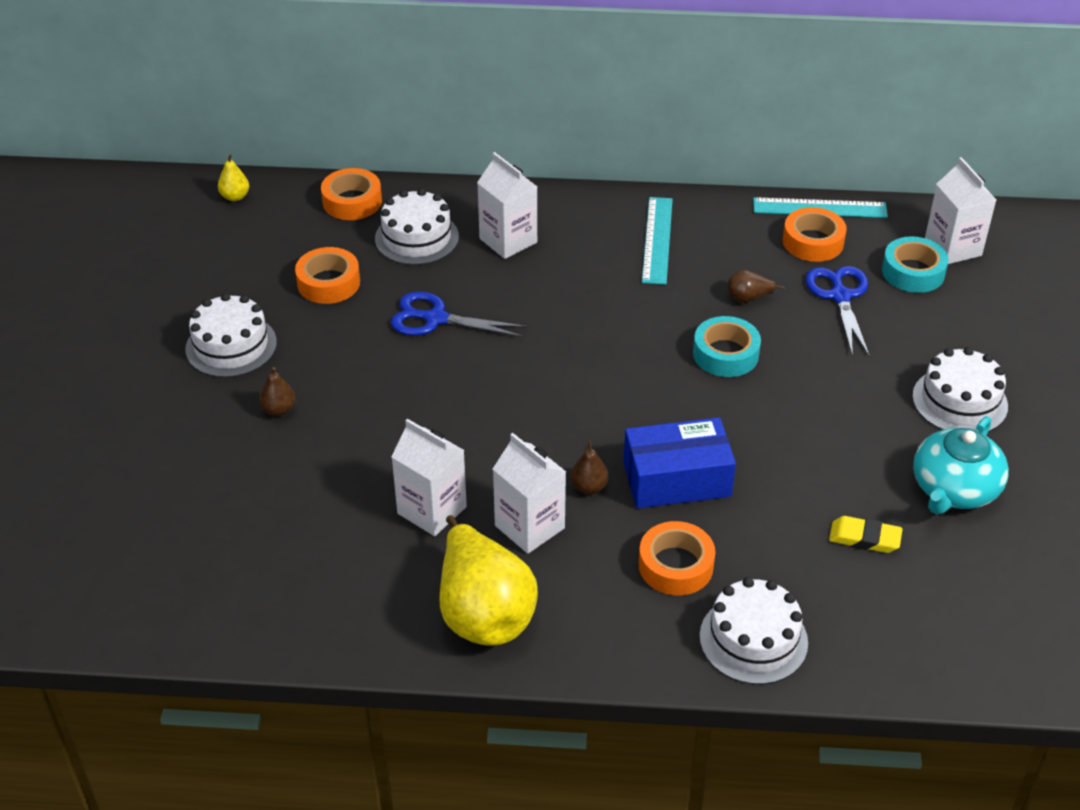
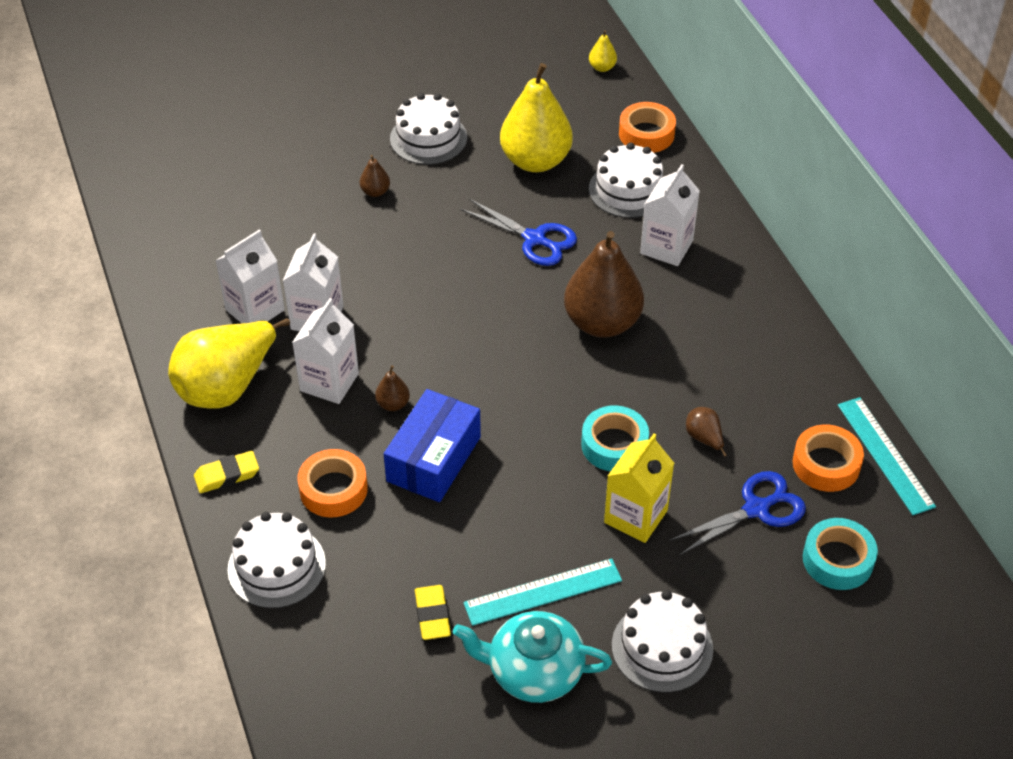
camera: 65 degrees right, 5 degrees up
(328, 283) = (535, 161): orange tape -> yellow pear
(435, 319) = (534, 239): blue scissors -> blue scissors turned 135 degrees clockwise
(574, 312) = (602, 323): none -> brown pear
(611, 647) = (227, 475): none -> yellow eraser
(657, 240) = (742, 346): turquoise ruler -> turquoise ruler (543, 592)
(677, 479) = (434, 459): blue box -> blue box turned 60 degrees clockwise
(813, 369) = (635, 516): none -> yellow carton
(952, 248) = (904, 585): white carton -> white carton (255, 310)

